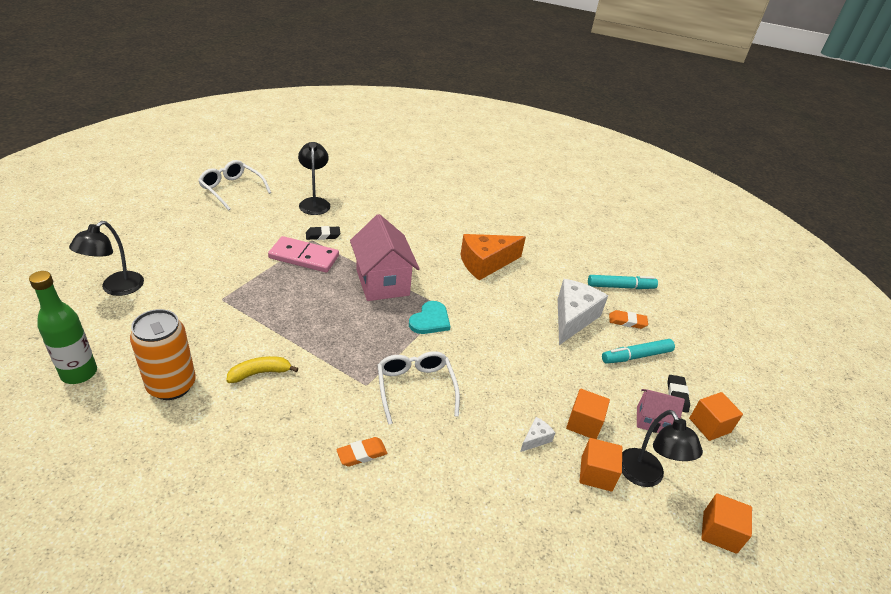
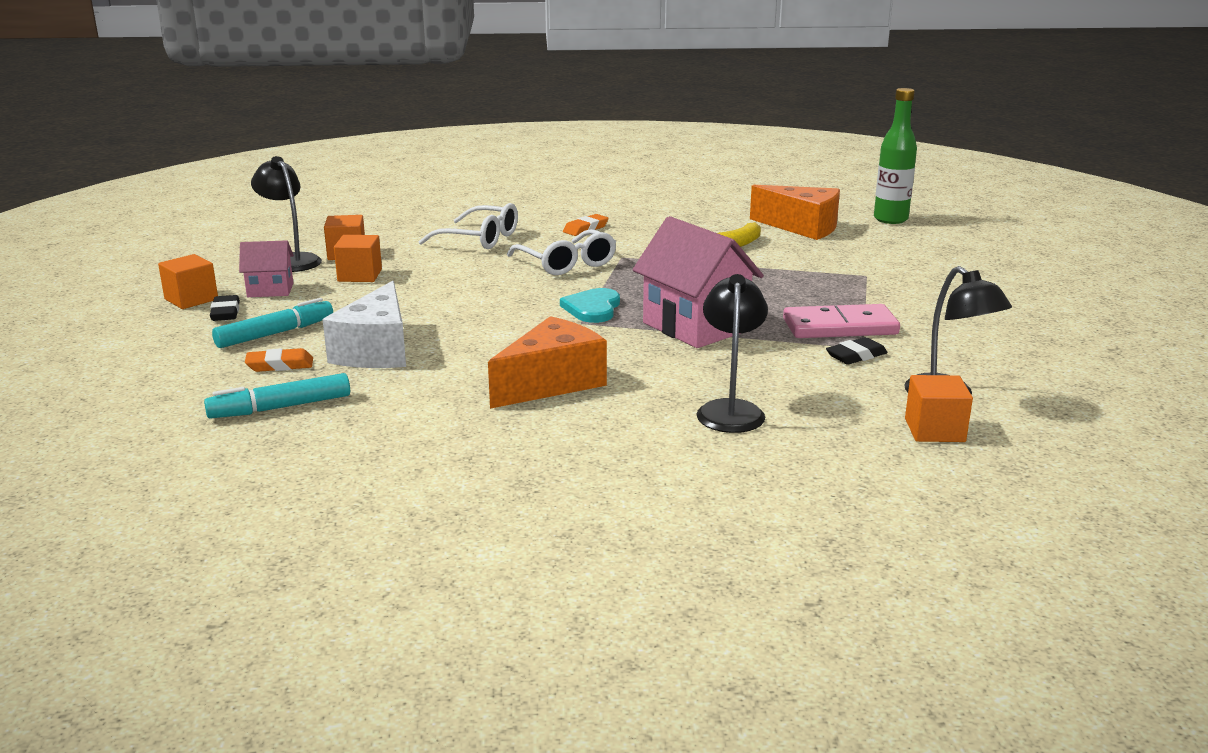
camera: 165 degrees right, 15 degrees down
(116, 288) = (987, 260): black lamp -> black lamp (730, 410)
(171, 385) = (802, 227): orange can -> orange cheese
(231, 189) = (1110, 379): white glasses -> white glasses (480, 239)
(535, 439) = (416, 259): white cheese -> none
(719, 532) = (222, 248): orange cube -> orange cube (934, 430)

